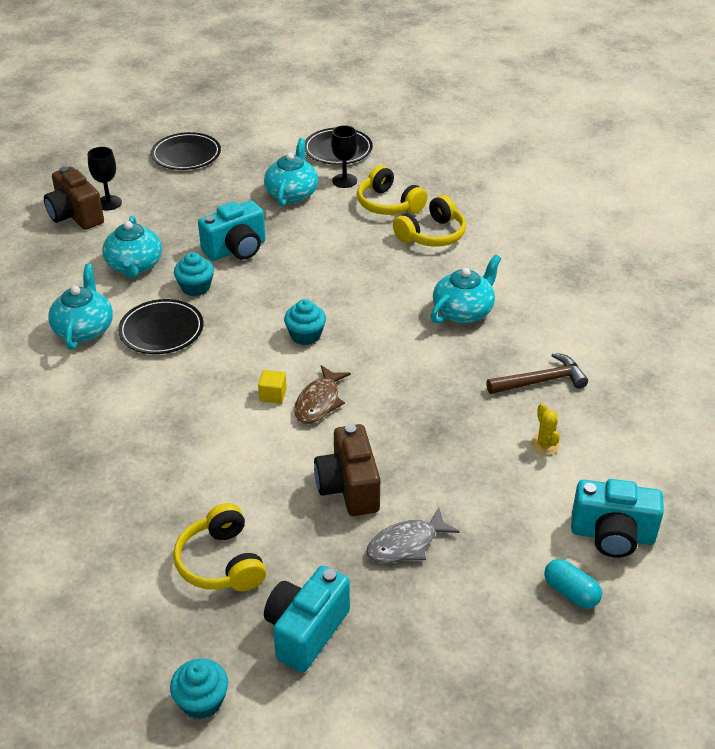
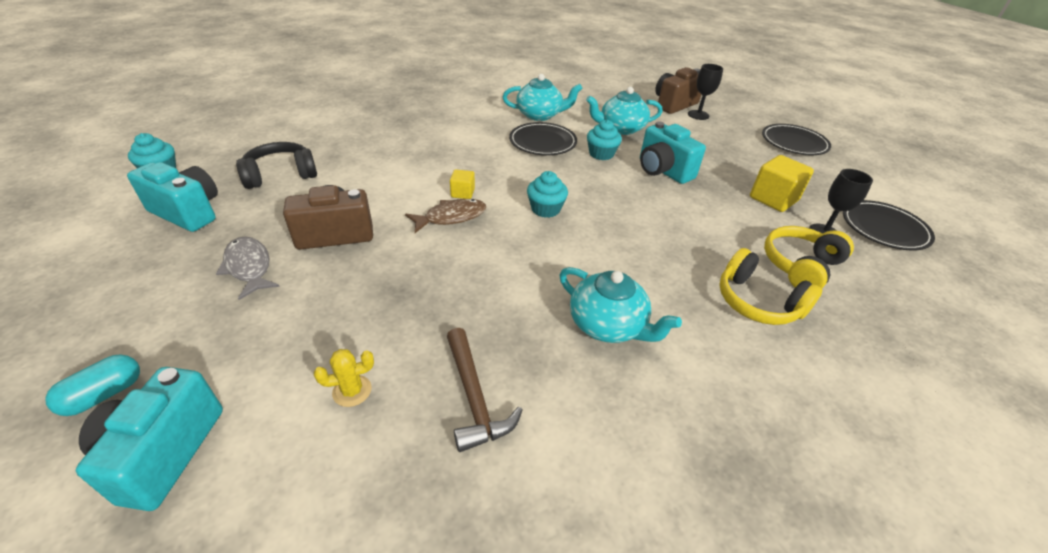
camera: 85 degrees right, 0 degrees up
(221, 562) = (281, 175): yellow headphones -> black headphones
(292, 193) = (773, 199): turquoise teapot -> yellow cube
(319, 402) = (451, 217): brown fish -> brown fish turned 135 degrees clockwise

